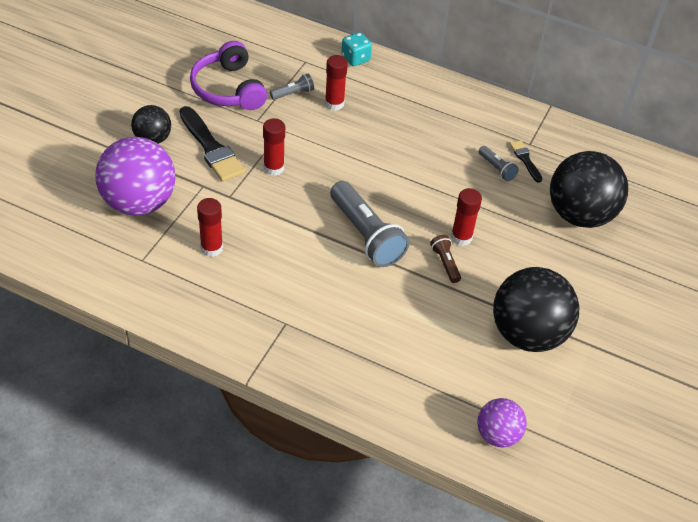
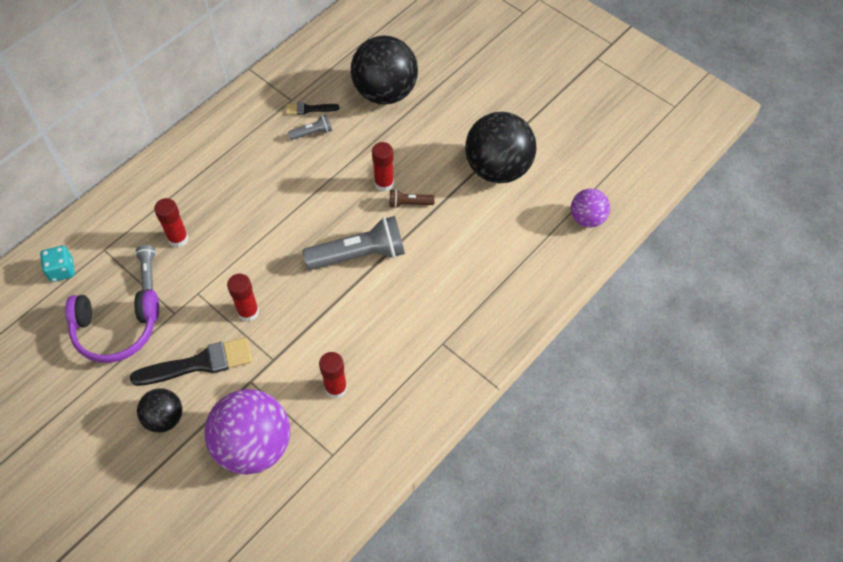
camera: 70 degrees left, 10 degrees up
(355, 58) = (119, 204): turquoise dice -> turquoise dice (62, 270)

